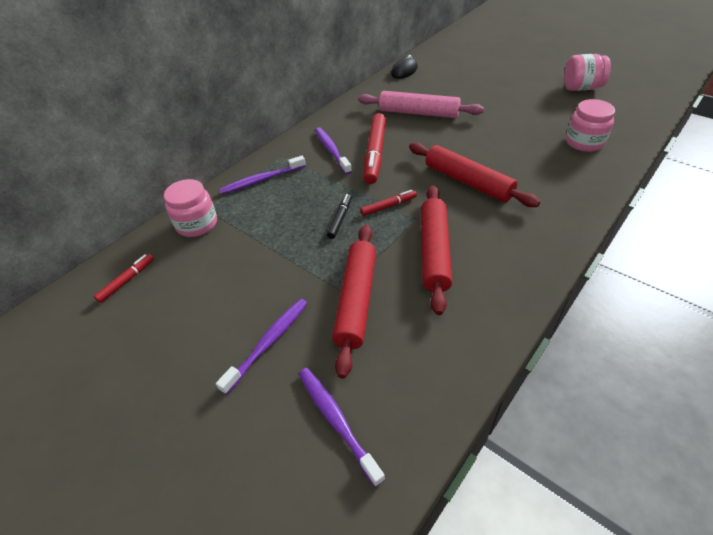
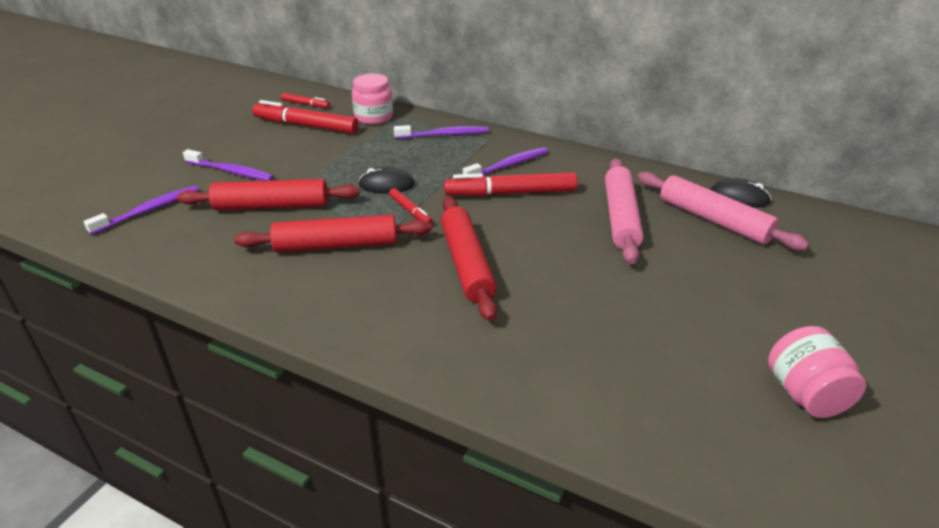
camera: 75 degrees right, 10 degrees down
(186, 278) = (306, 126): none -> red marker
(261, 180) = (444, 135): purple toothbrush -> purple toothbrush turned 120 degrees clockwise
(340, 219) = (386, 185): black marker -> black mouse
(428, 83) = (713, 220): none -> pink rolling pin
(468, 182) = (466, 264): red rolling pin -> red rolling pin turned 45 degrees counterclockwise
(584, 142) = (603, 382): pink jar -> none

